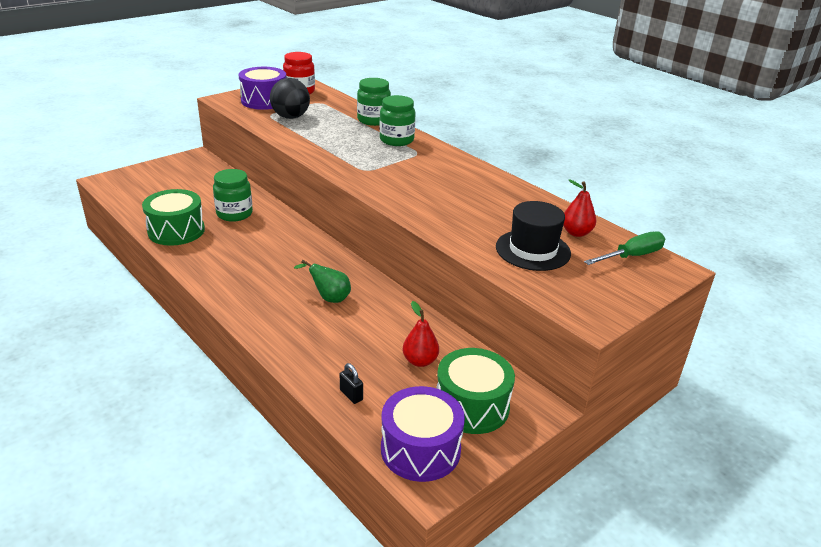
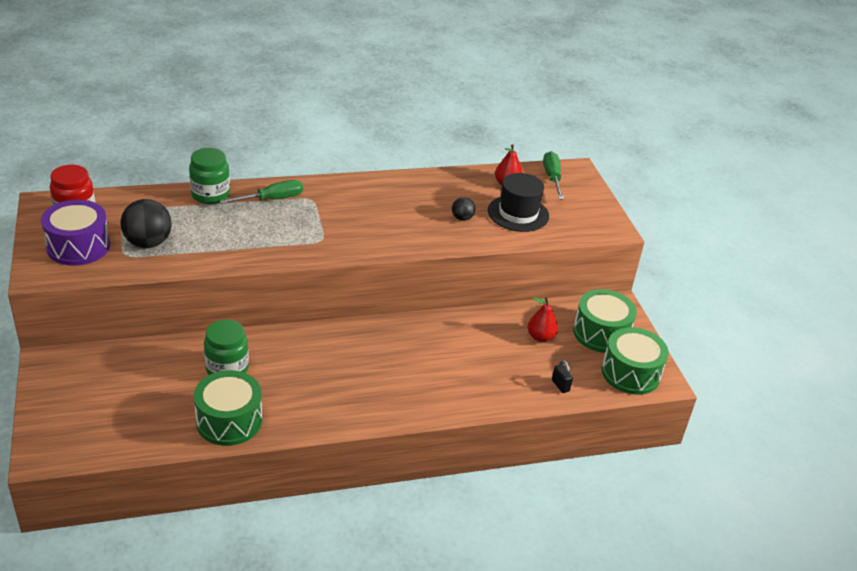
camera: 65 degrees left, 5 degrees up
(329, 298) = (428, 354): green pear -> none
(351, 395) = (560, 385): black padlock -> black padlock turned 75 degrees clockwise
(396, 140) = (272, 199): green jar -> green screwdriver
(420, 449) = (630, 373): purple drum -> green drum
(481, 222) = (462, 218): none -> black ball

